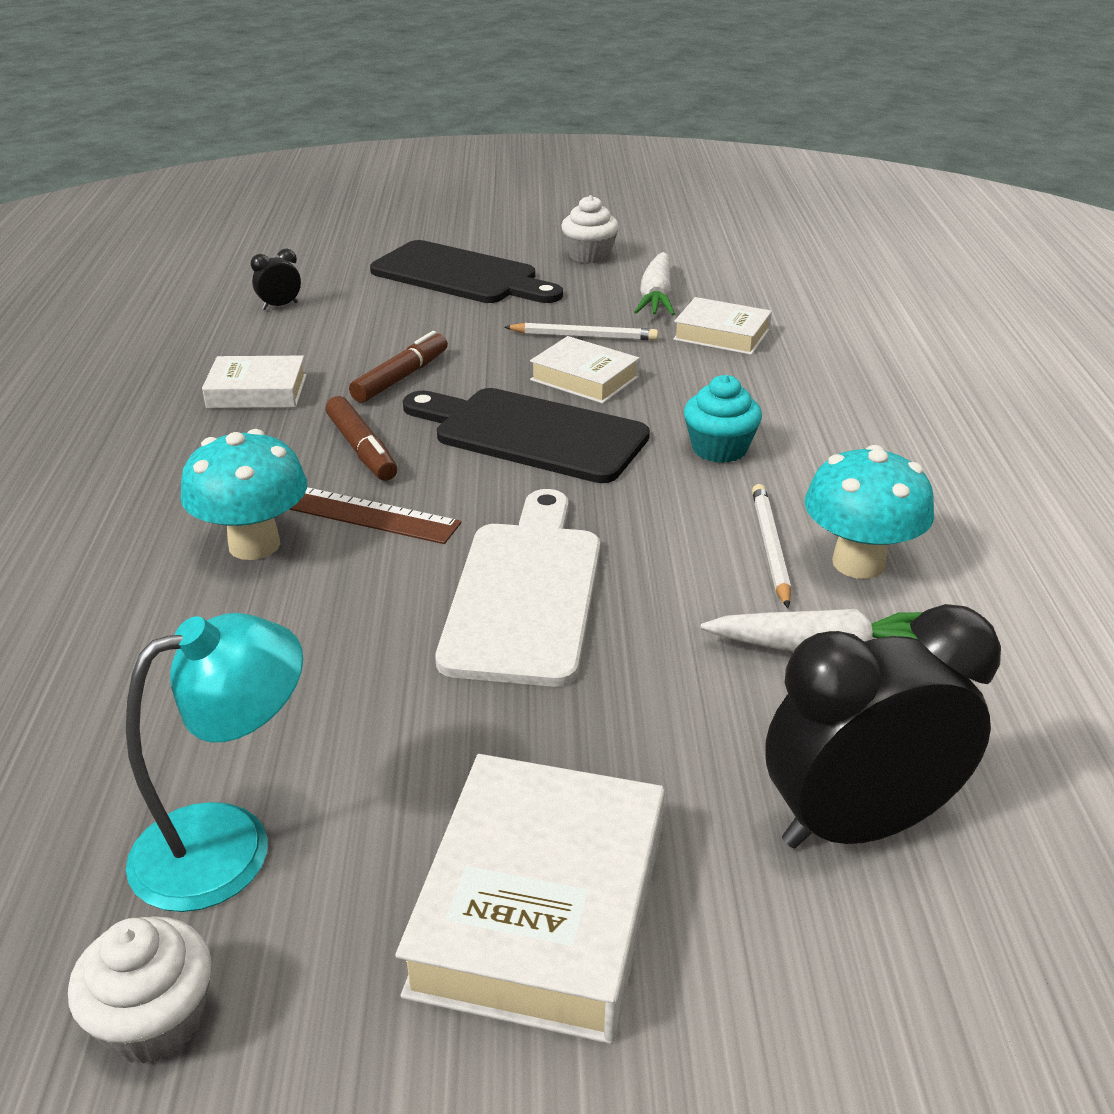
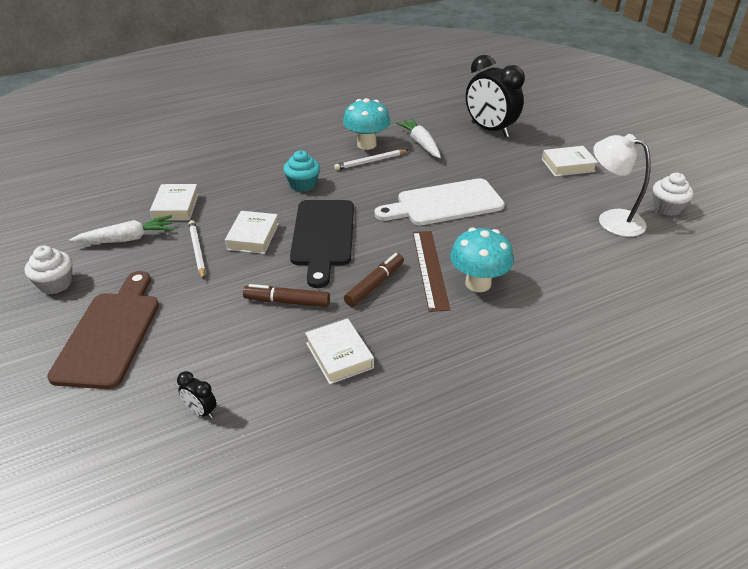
camera: 115 degrees left, 5 degrees up
(229, 844) = (611, 220): turquoise lamp -> white lamp
(461, 275) = (110, 334): black cutting board -> brown cutting board
(540, 908) = (568, 165): white book -> white book, size x0.59

